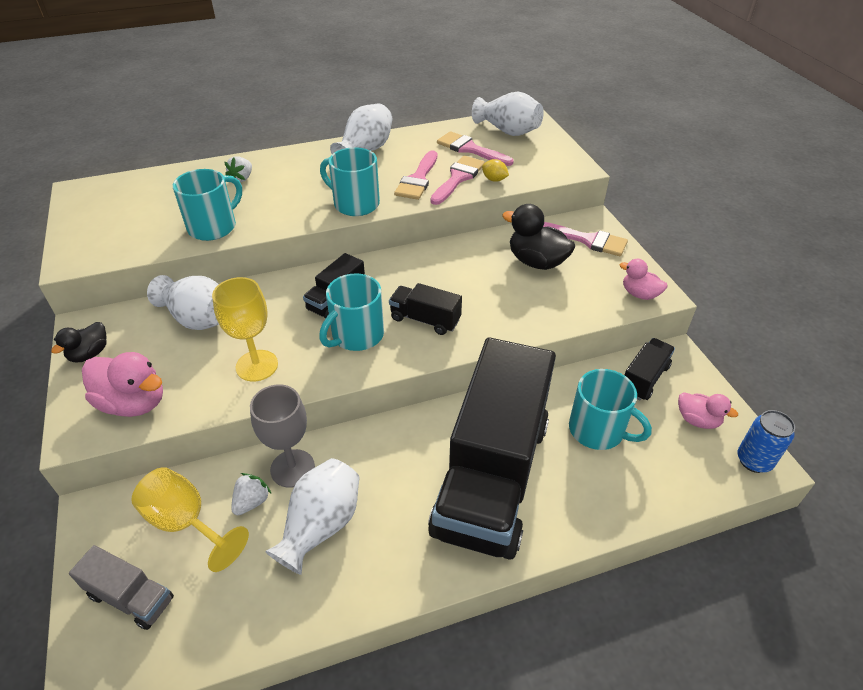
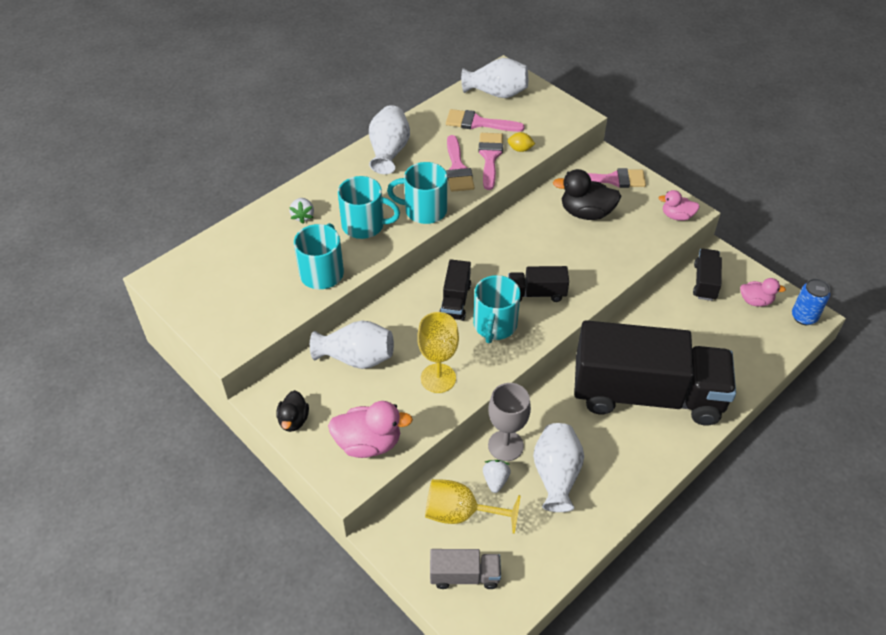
camera: 25 degrees left, 5 degrees up
(492, 476) = (646, 394): black truck -> black truck turned 75 degrees counterclockwise
(598, 430) = (696, 334): turquoise mug -> turquoise mug (364, 225)

